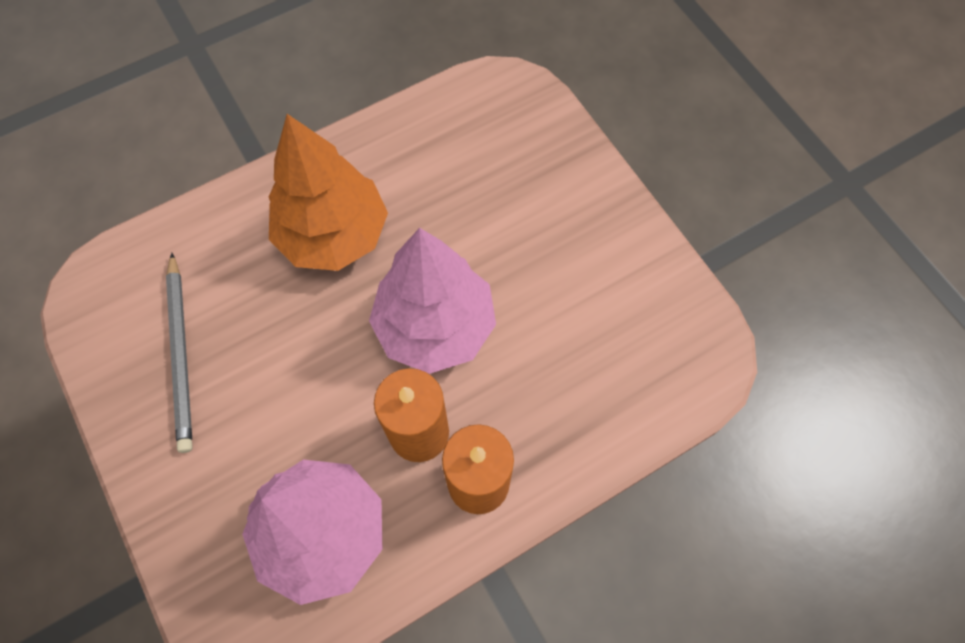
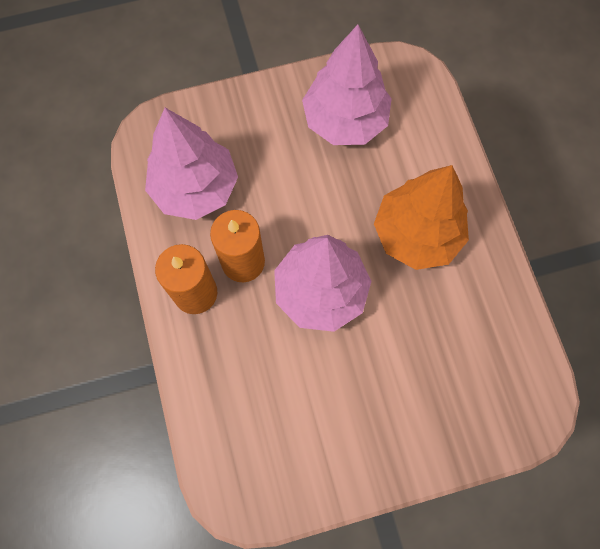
camera: 105 degrees right, 5 degrees up
(181, 354) = (345, 120): grey pencil -> pink tree

